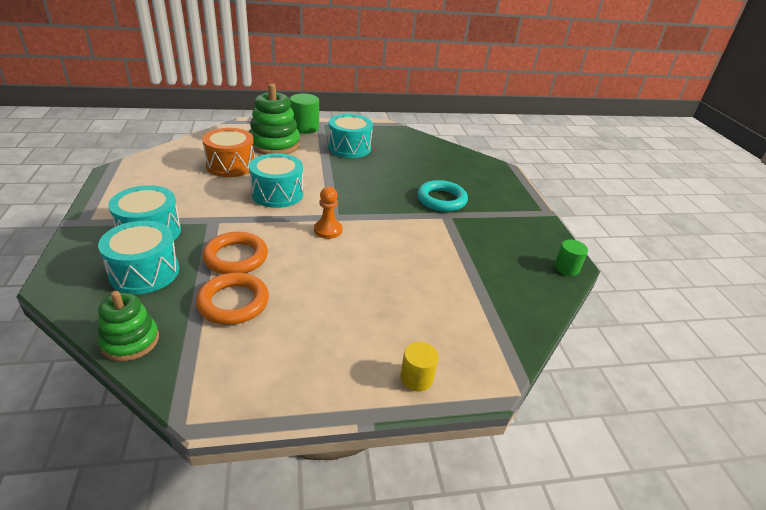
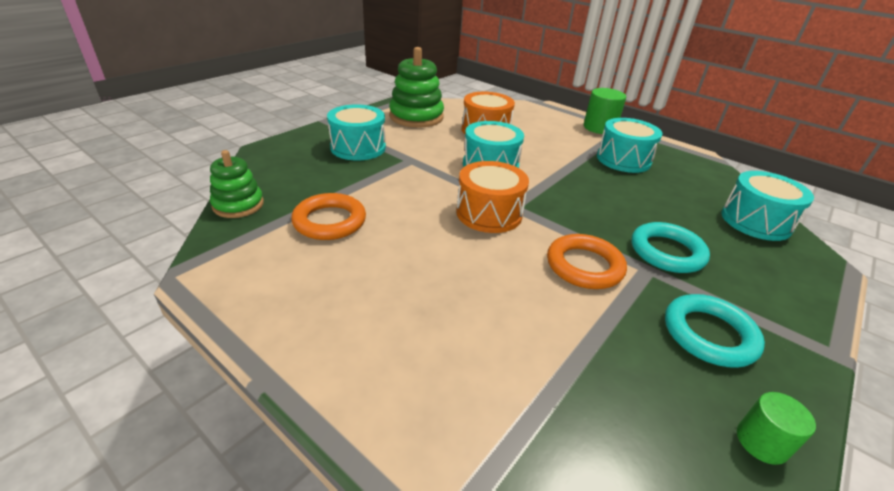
camera: 50 degrees right, 0 degrees up
(144, 272) = (314, 170): turquoise drum -> turquoise drum (755, 221)
(236, 257) = (383, 193): orange ring -> orange ring (584, 266)
(274, 145) = (548, 130): green stacking toy -> green stacking toy (416, 117)
(328, 230) = (489, 213): orange pawn -> orange drum
(416, 378) = (358, 391): yellow cylinder -> none
(504, 233) = (709, 334): none -> turquoise ring

